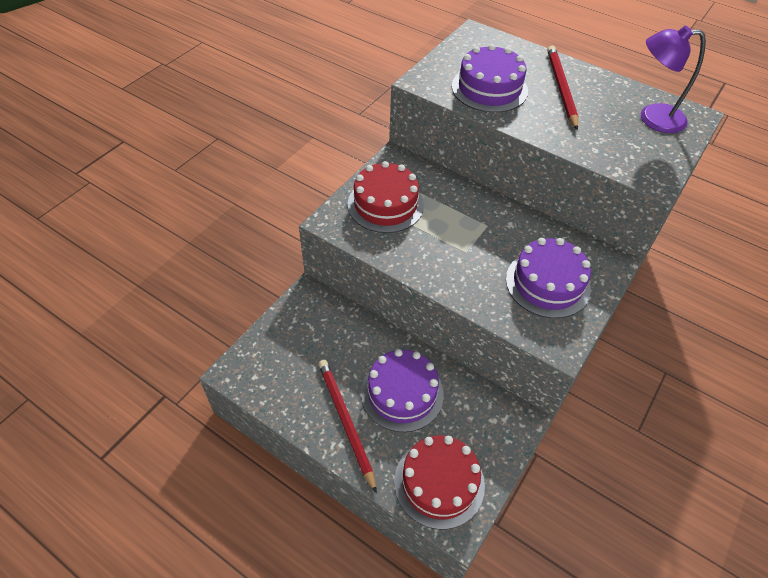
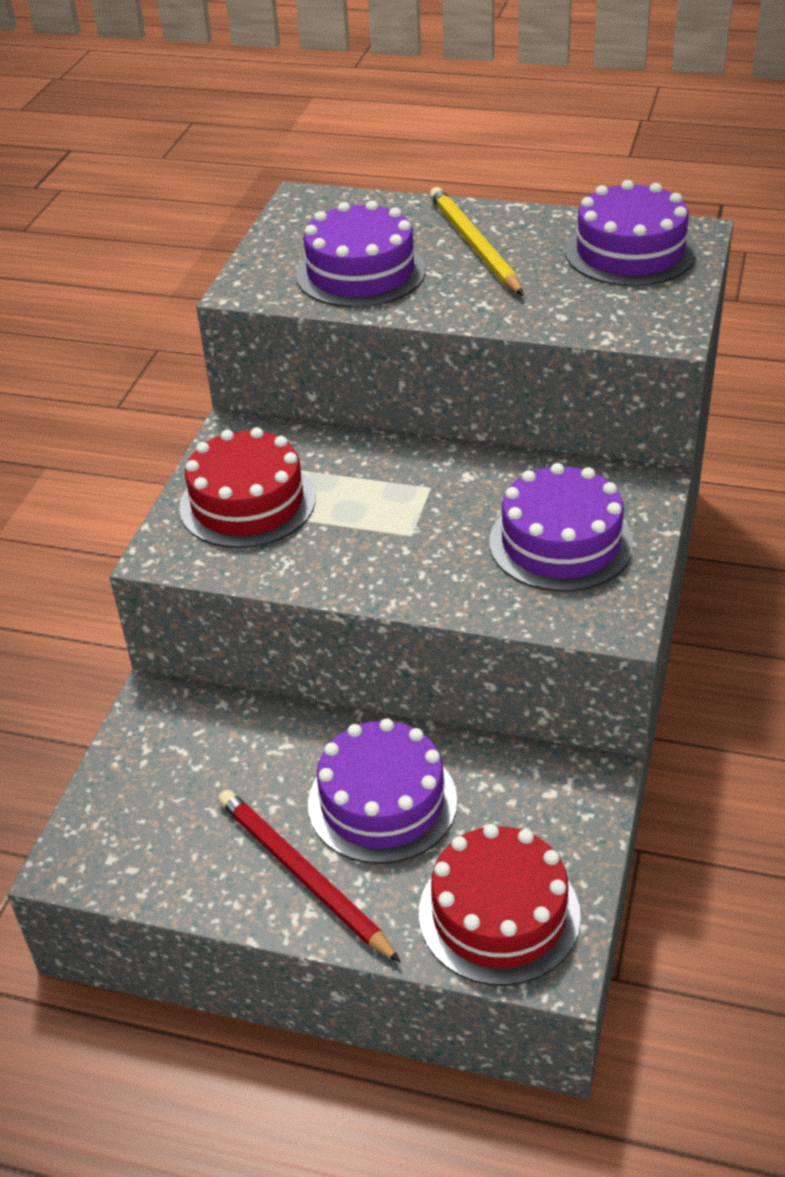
camera: 15 degrees left, 10 degrees down
(561, 88) = (474, 245): red pencil -> yellow pencil
(652, 118) = (630, 252): purple lamp -> purple cake

